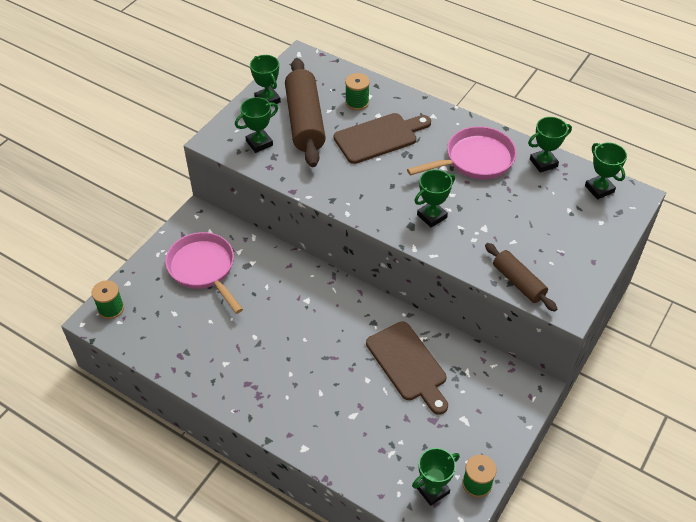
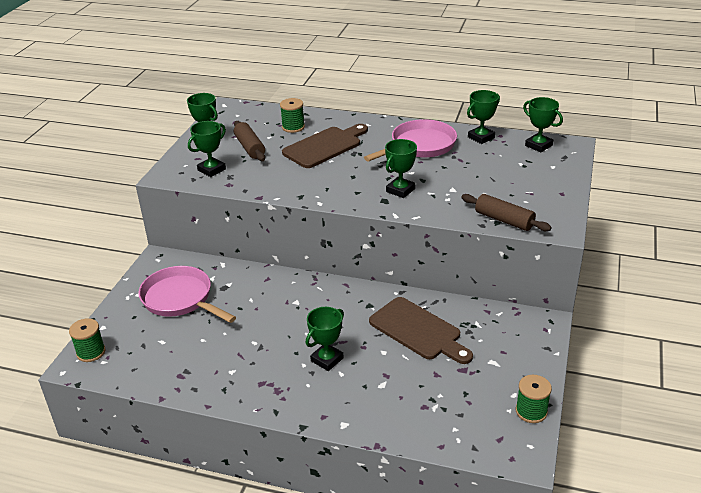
camera: 15 degrees left, 15 degrees down
(305, 121) = (250, 147): brown rolling pin -> brown rolling pin, size x0.57
(432, 490) = (490, 428): green trophy -> green trophy (327, 359)

